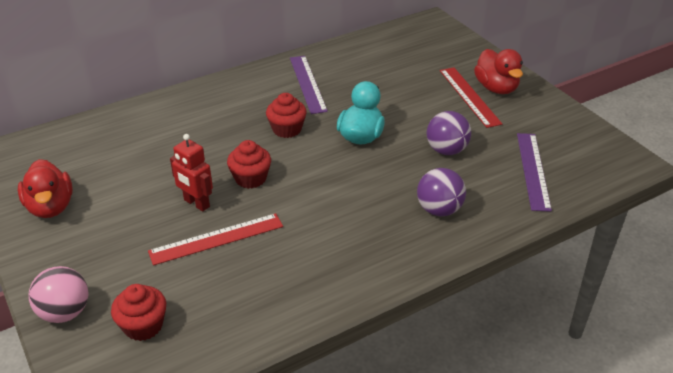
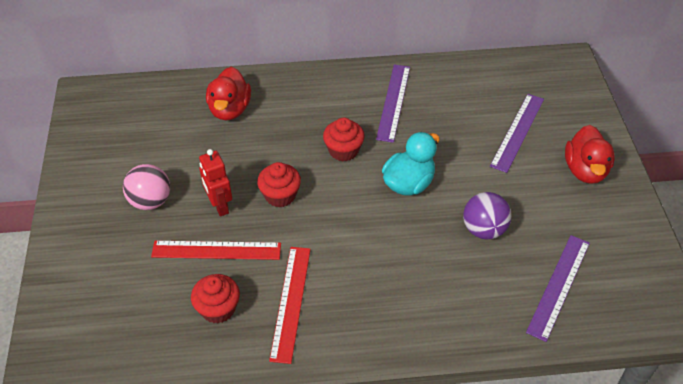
camera: 25 degrees right, 10 degrees up
(51, 207) = (102, 165): red duck -> red duck (230, 109)
(65, 312) = (62, 277): pink ball -> pink ball (150, 201)
(143, 326) = (113, 315): red cupcake -> red cupcake (218, 309)
(425, 77) = (517, 132): none -> purple ruler
(439, 210) = (433, 296): purple ball -> none
(469, 96) = (549, 171): red ruler -> red ruler (291, 302)

